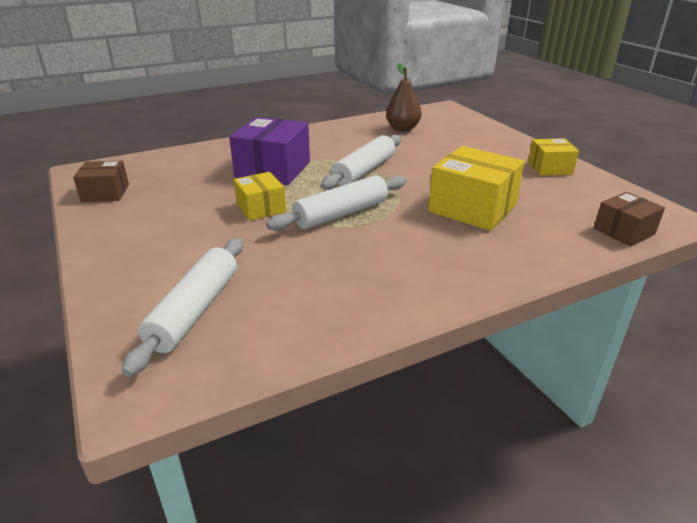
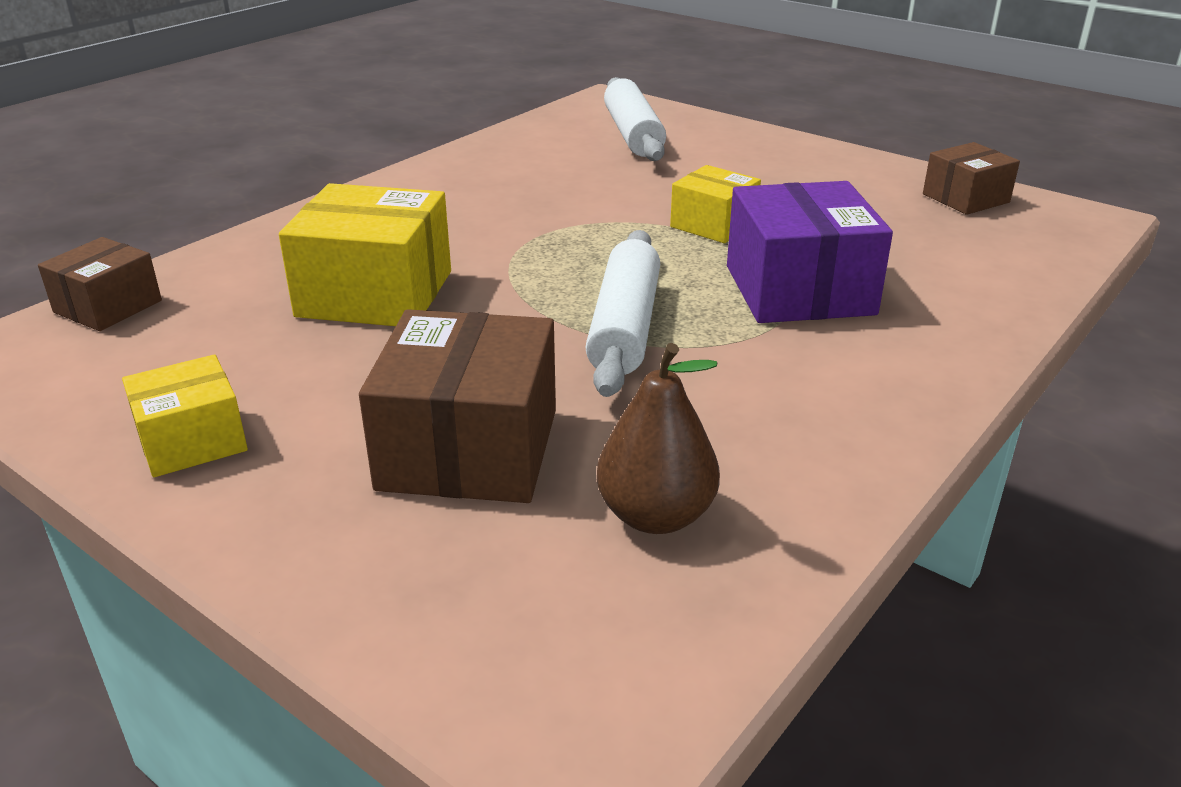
camera: 155 degrees right, 0 degrees up
(341, 214) = (586, 241): white rolling pin -> none
(449, 149) = (469, 449): none -> brown box

